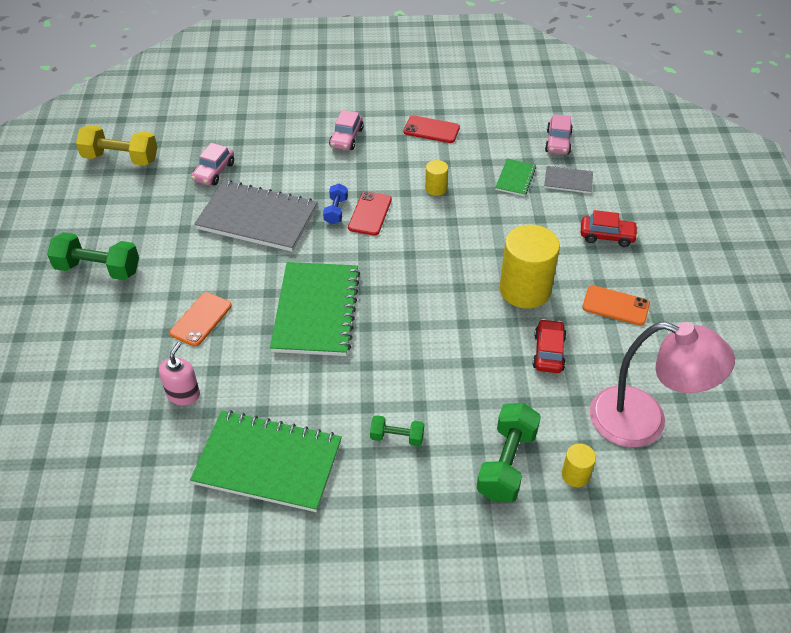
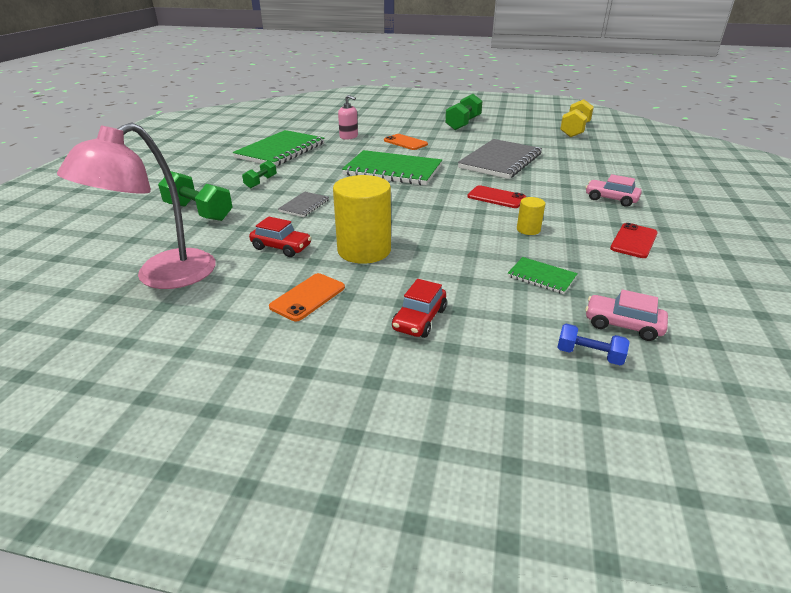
camera: 105 degrees right, 15 degrees down
(214, 172) = (558, 152): pink car -> none
(336, 211) = (503, 186): blue dumbbell -> blue dumbbell (589, 355)
(568, 181) = (534, 314): grey notebook -> grey notebook (304, 206)
(575, 475) = (157, 235): yellow cylinder -> none

